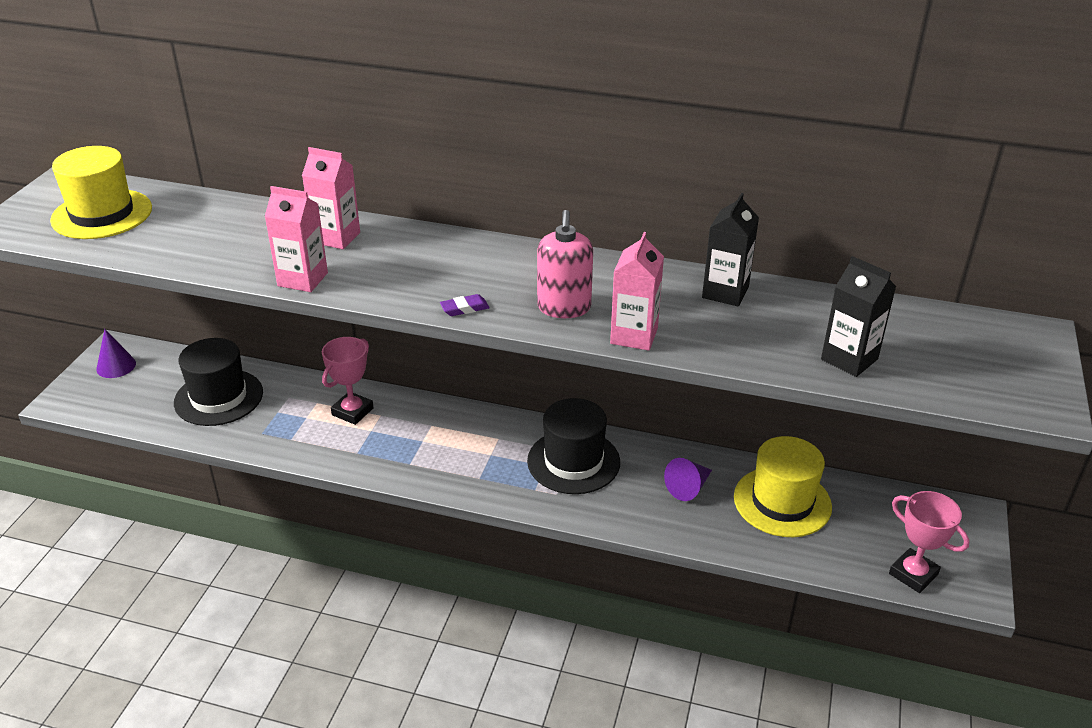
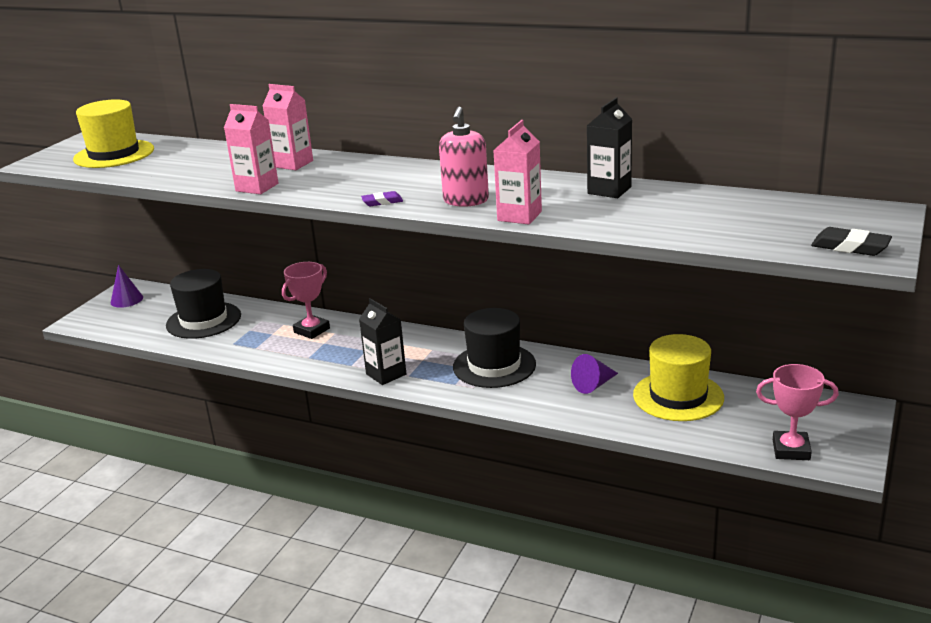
camera: 10 degrees right, 10 degrees down
(849, 359) = (705, 228): black carton -> black carton (386, 374)
(913, 574) = (791, 450): pink trophy -> pink trophy turned 45 degrees counterclockwise
(1013, 392) = (850, 247): none -> black eraser

